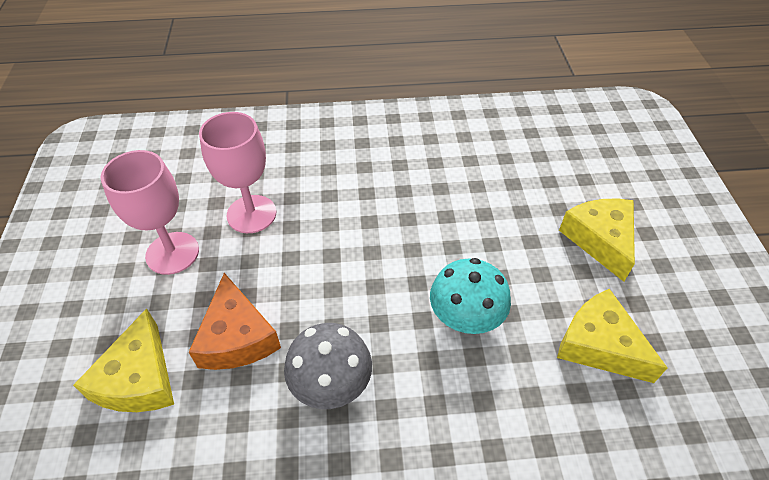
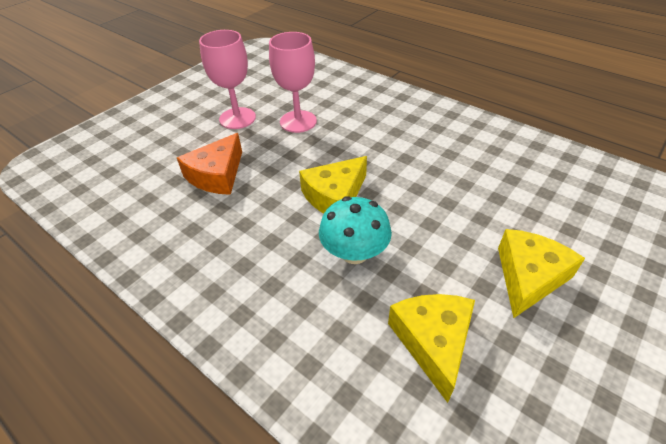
camera: 45 degrees right, 5 degrees down
(139, 379) = (155, 164): yellow cheese -> yellow cheese (335, 196)
(331, 383) = (232, 229): grey mushroom -> none

